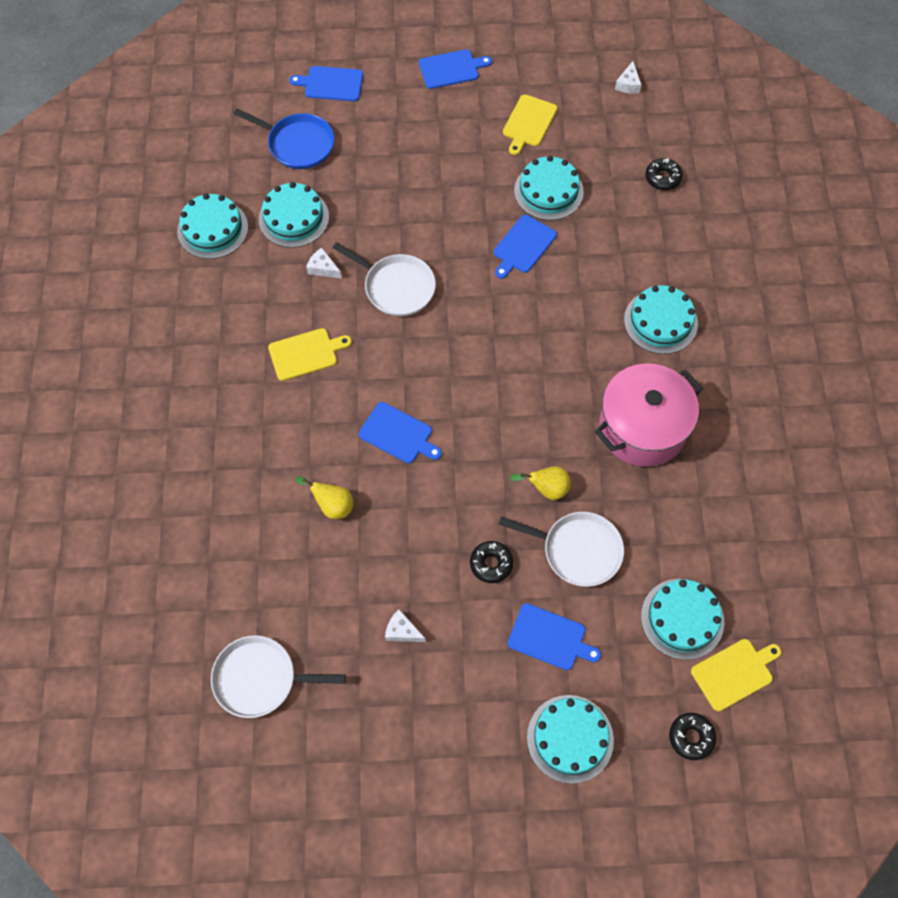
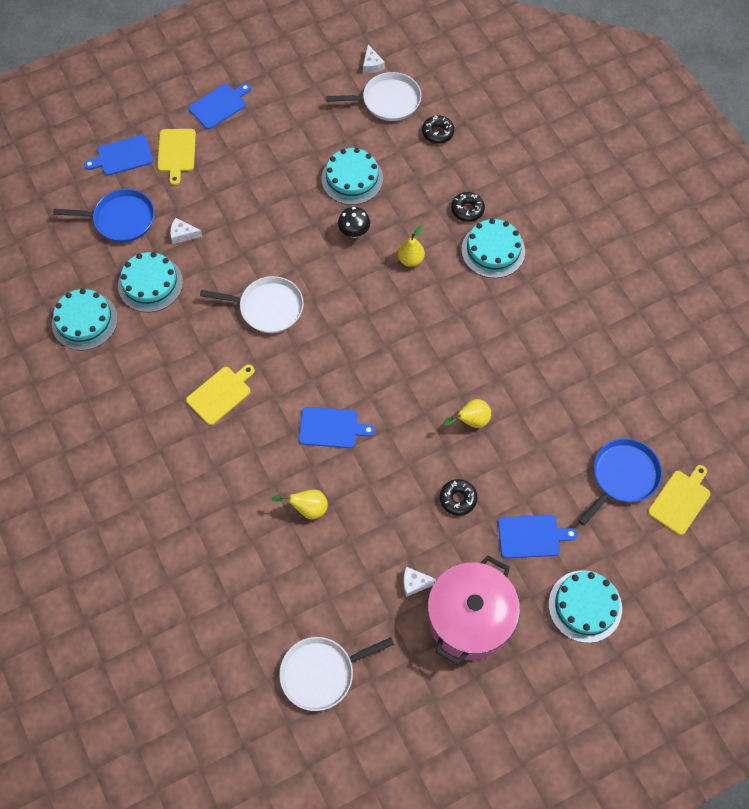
camera: 25 degrees left, 0 degrees up
(323, 268) = (198, 316): white cheese -> white cheese (183, 234)
(523, 246) = (354, 232): blue cutting board -> black mushroom
(528, 123) = (307, 127): yellow cutting board -> yellow cutting board (176, 152)
(567, 296) = (410, 259): none -> yellow pear
(578, 550) = (519, 459): white pan -> white pan (388, 101)
(642, 428) = (520, 341): pink pot -> pink pot (470, 618)
(682, 618) = (622, 476): turquoise cake -> blue pan
(691, 737) = (672, 563): black donut -> black donut (467, 210)

